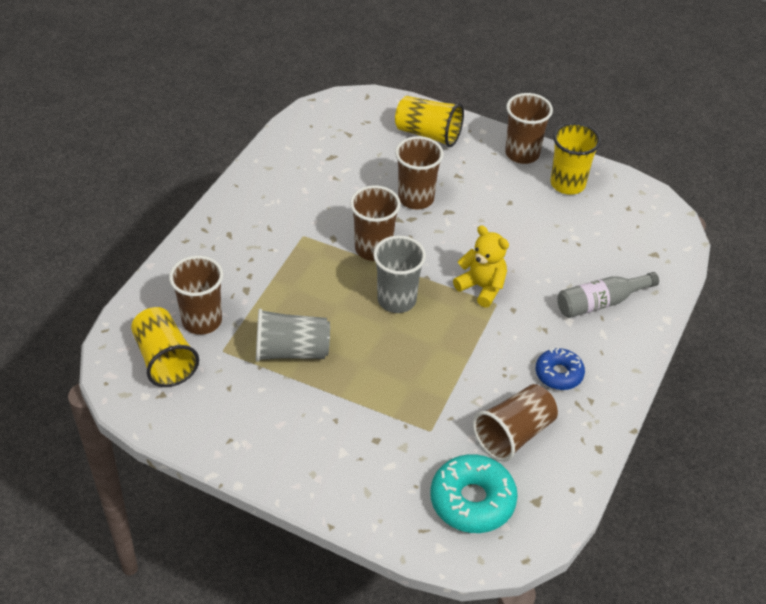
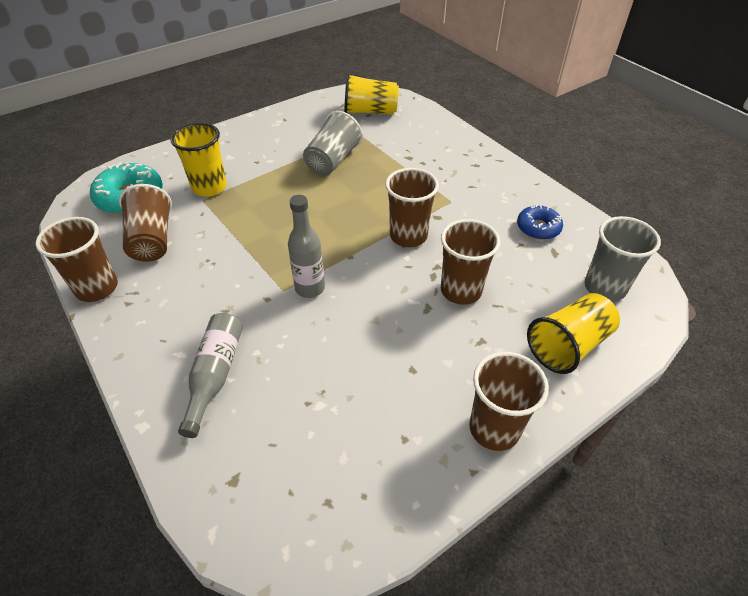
camera: 120 degrees right, 0 degrees up
(202, 321) = (392, 132): brown cup -> brown cup (97, 288)
(396, 300) = (338, 228): grey cup -> grey cup (604, 287)
(482, 287) = (310, 288): yellow teddy bear -> grey bottle
(559, 374) = (173, 295): blue donut -> blue donut (538, 228)
(567, 184) = (412, 451): yellow cup -> yellow cup (209, 187)

